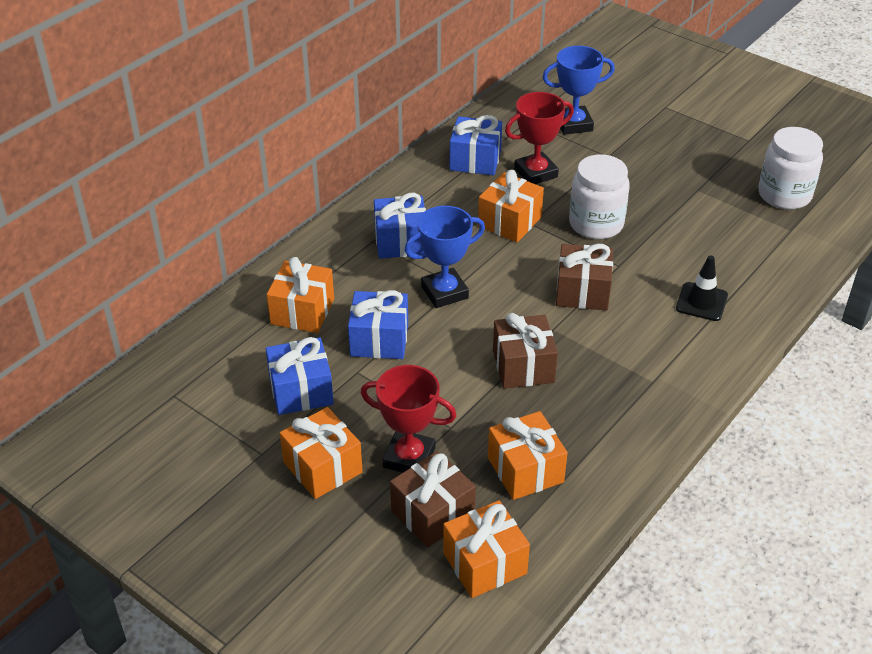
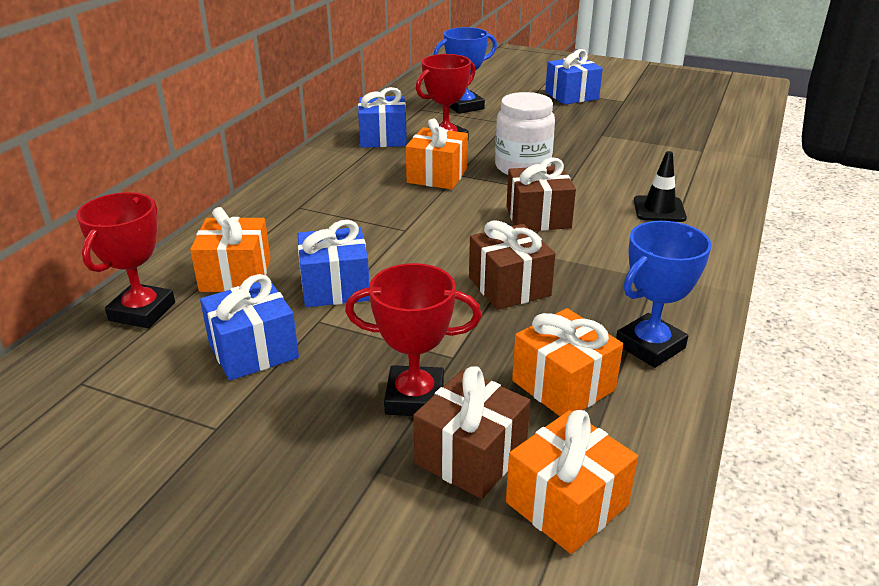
camera: 15 degrees left, 10 degrees down
(224, 336) = (142, 312): none -> red trophy
(322, 467) = (304, 429): orange gift -> none
(401, 241) = (330, 203): blue gift -> blue gift (571, 95)
(444, 292) = (393, 237): blue trophy -> blue trophy (650, 346)
(784, 195) = (679, 129): white jar -> none

